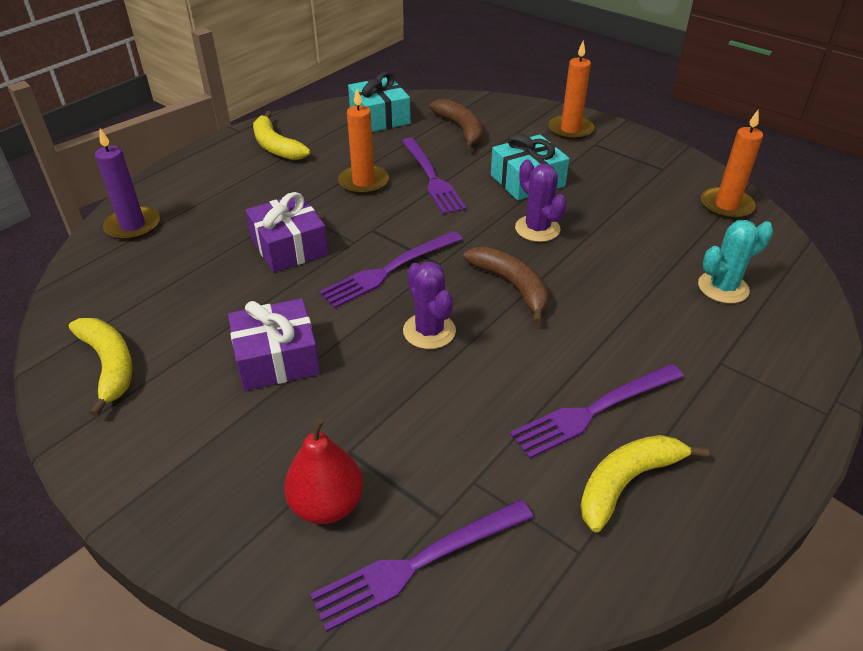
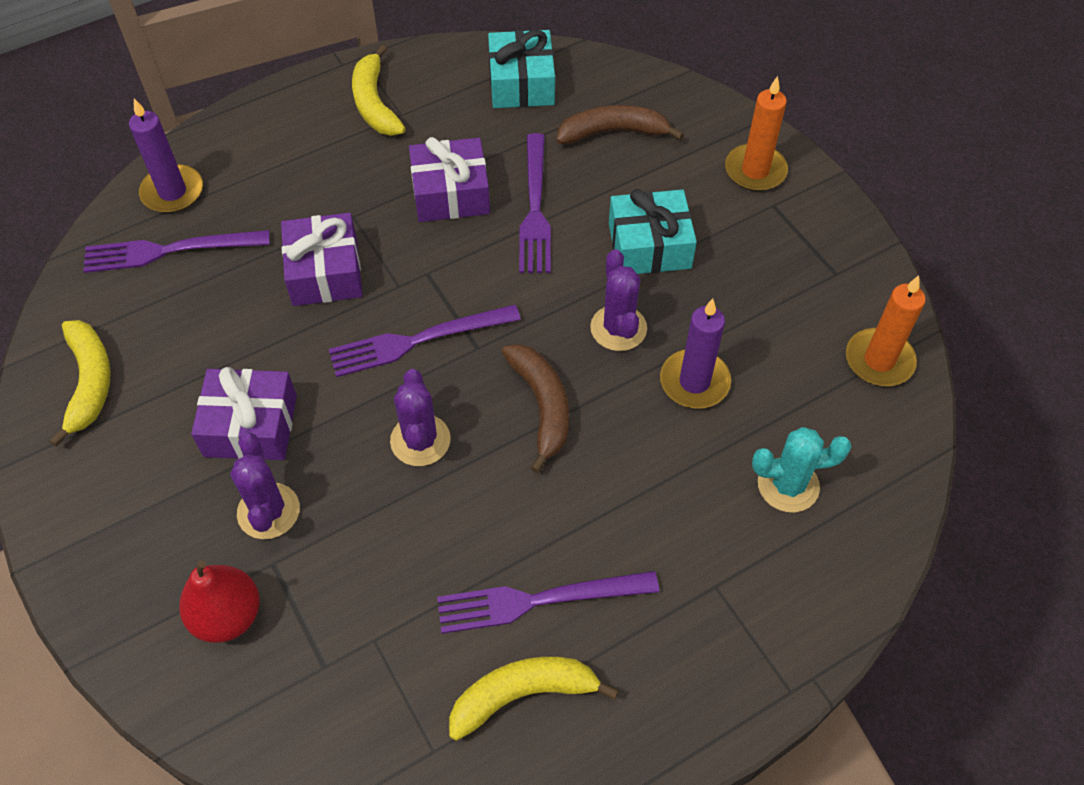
camera: 20 degrees right, 15 degrees up
(324, 414) = (268, 511): none -> purple cactus
(363, 182) = (451, 193): orange candle -> purple gift
(418, 563) = (281, 707): purple fork -> purple fork (169, 250)
(461, 129) = (613, 132): brown banana -> brown banana turned 90 degrees counterclockwise
(613, 246) = (694, 382): none -> purple candle

